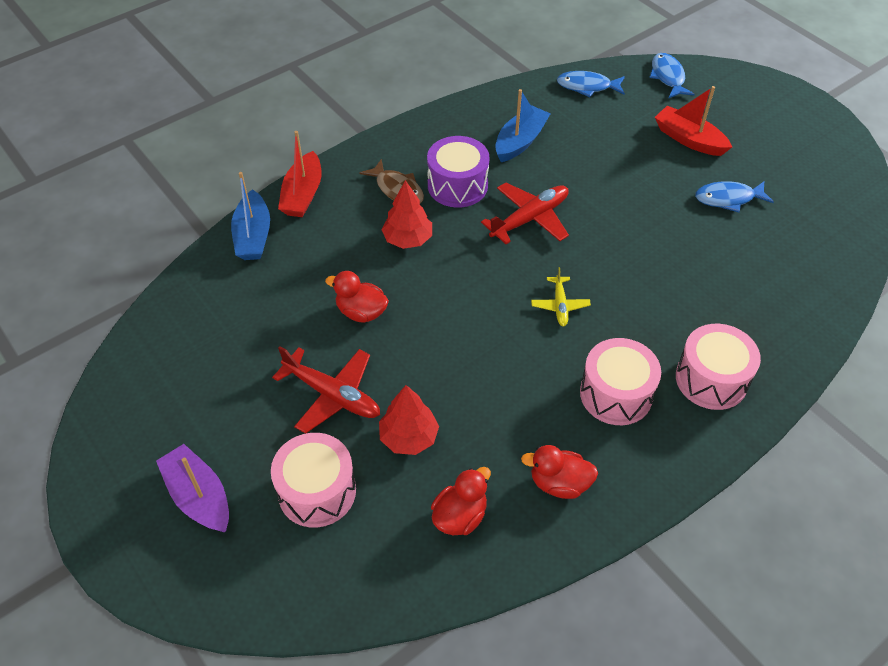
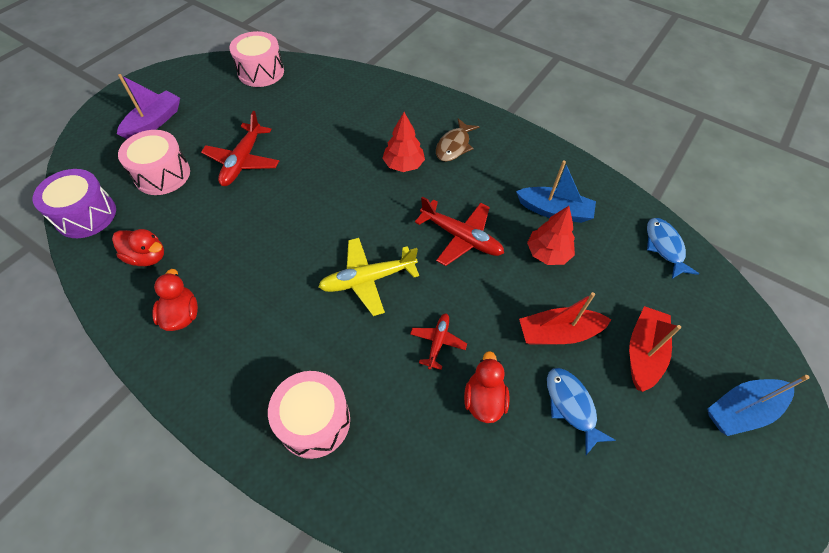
camera: 70 degrees right, 5 degrees up
(253, 236) = (373, 85): blue boat -> blue boat (741, 410)
(303, 194) = (423, 97): red boat -> red boat (558, 333)
(361, 312) = (321, 157): red duck -> red duck (484, 399)
(409, 437) = (213, 211): red tree -> red tree (547, 253)
(457, 185) = (477, 181): purple drum -> purple drum (86, 215)
(560, 305) = (368, 279): yellow plane -> yellow plane, size x1.72
(616, 394) = (279, 340): pink drum -> pink drum (261, 72)
(648, 268) = (437, 342): none -> red plane
(668, 77) = (732, 316): blue fish -> none

